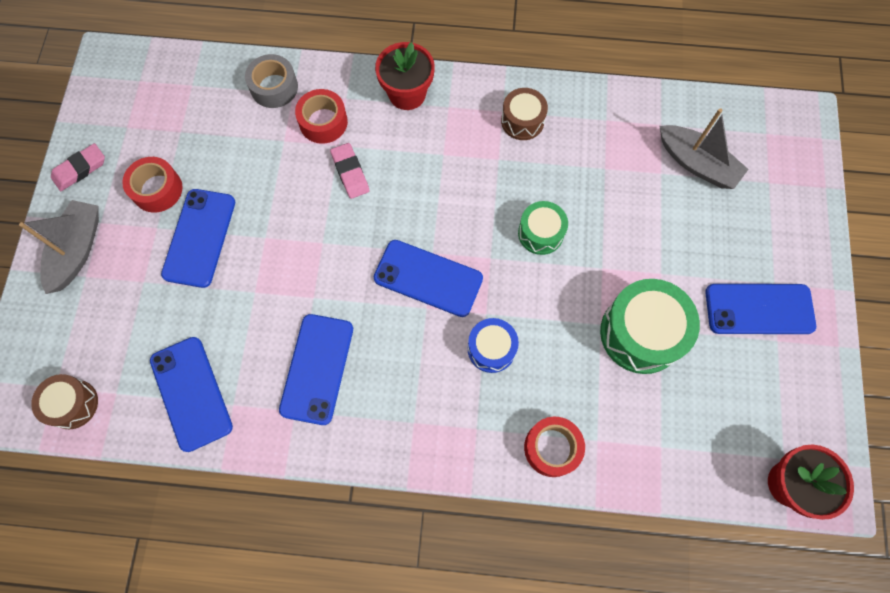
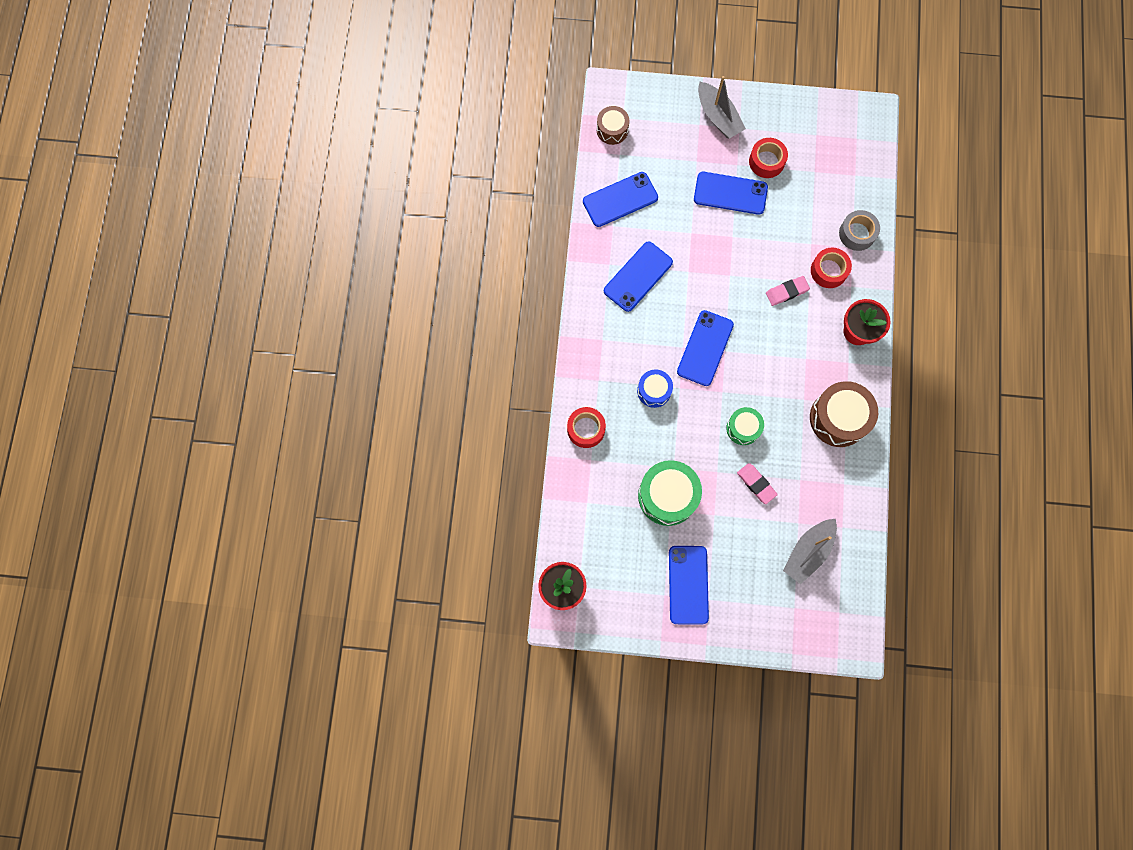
camera: 90 degrees right, 5 degrees up
(77, 250) = (718, 116): grey boat -> grey boat turned 45 degrees clockwise
(80, 169) = (780, 109): pink eraser -> pink eraser (756, 484)
(317, 368) = (638, 276): blue phone -> blue phone turned 60 degrees counterclockwise
(522, 121) = (838, 418): brown drum -> brown drum, size x1.72

